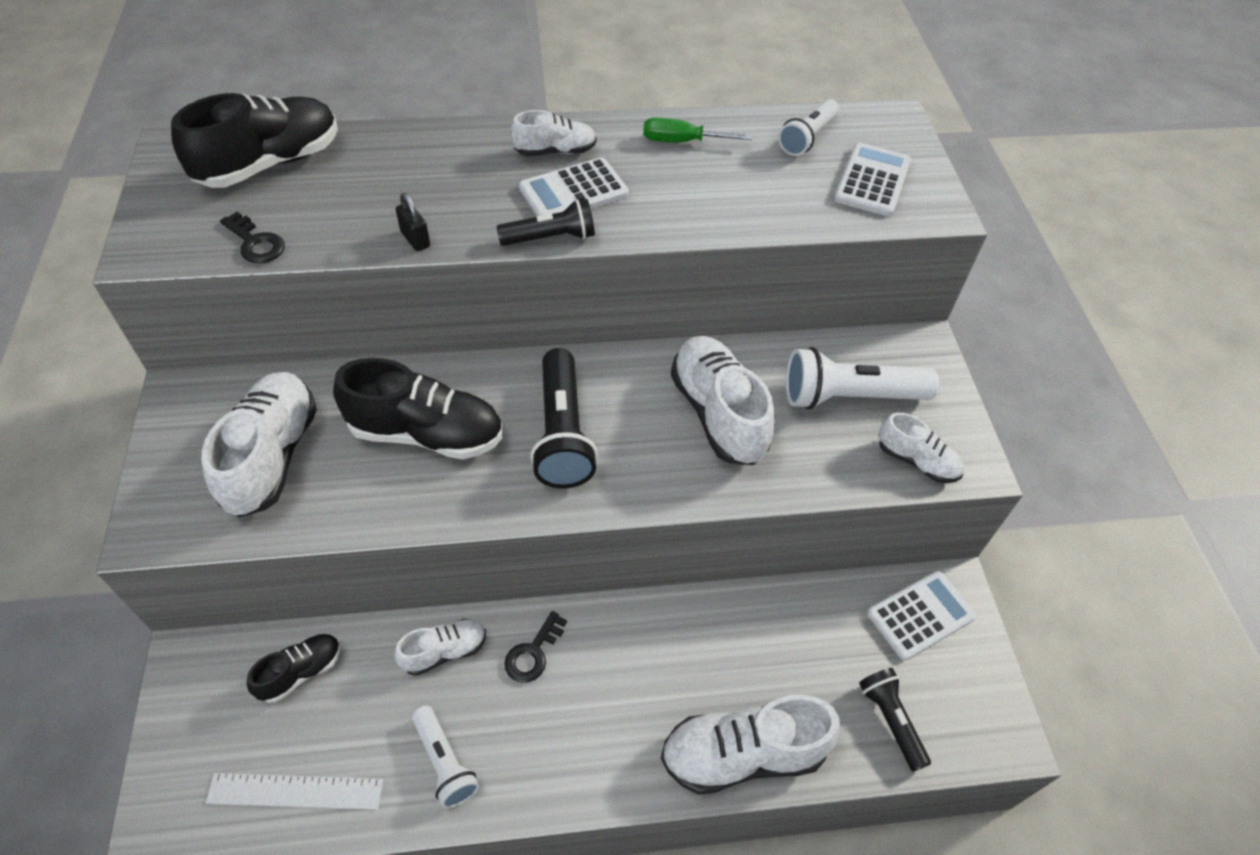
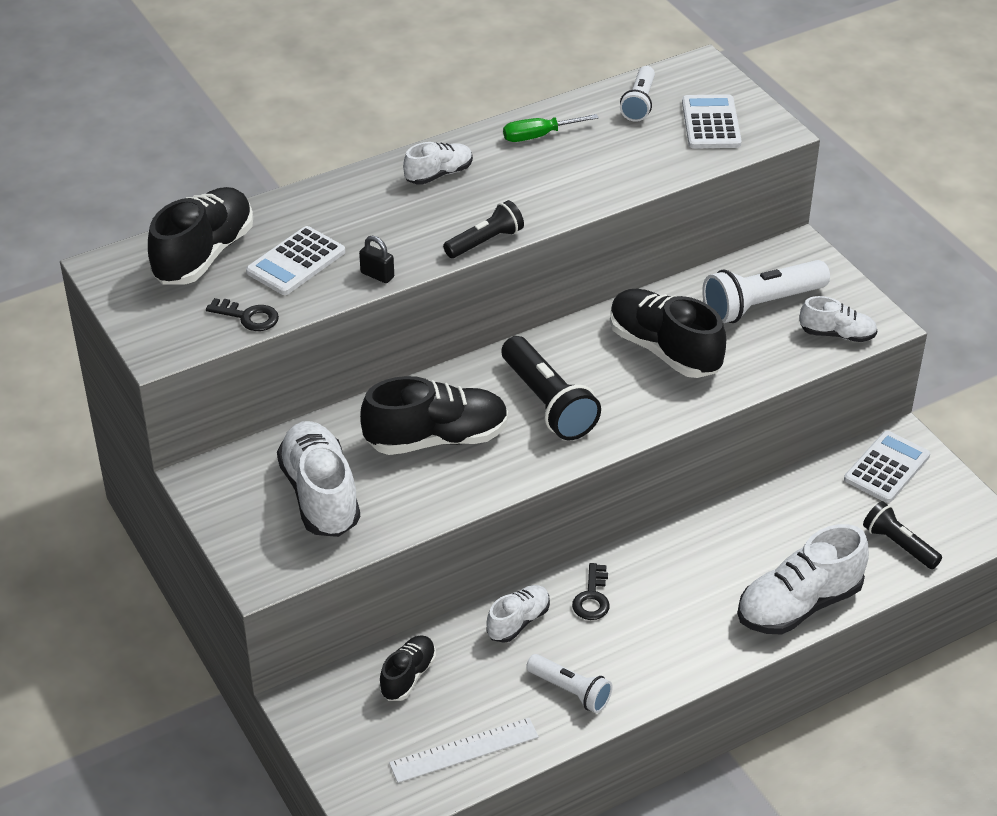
camera: 20 degrees left, 10 degrees down
(573, 191) = (477, 201): white calculator -> white calculator (296, 262)
(718, 413) = (664, 350): white shoe -> black shoe

